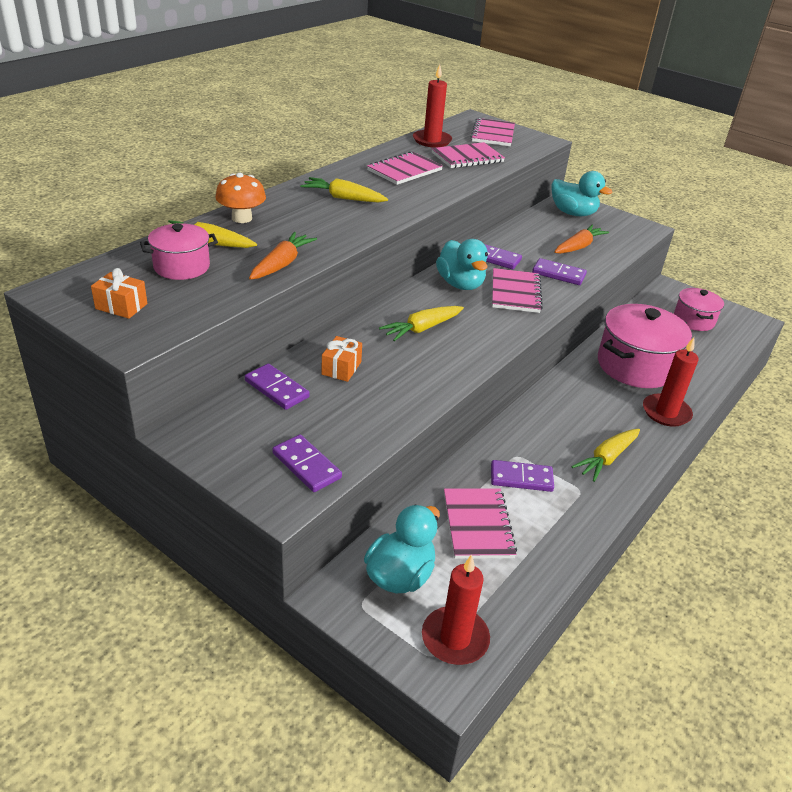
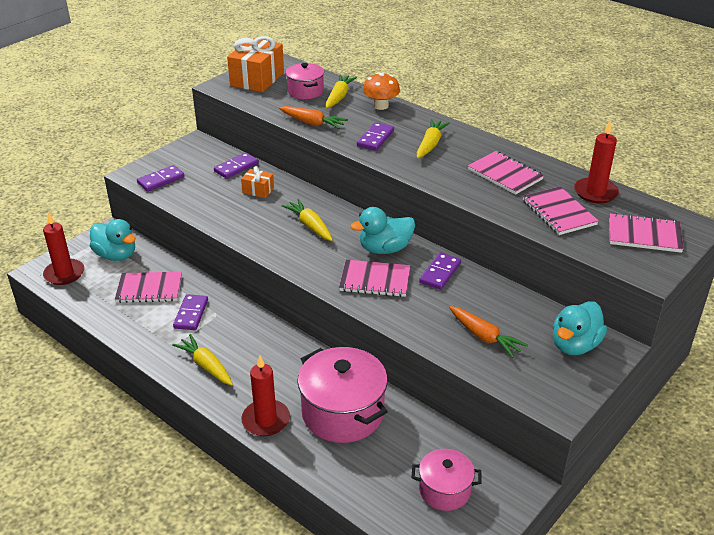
camera: 95 degrees right, 0 degrees up
(121, 306) = (257, 79): orange gift -> orange gift, size x2.00
(558, 274) = (417, 313): purple domino -> purple domino (375, 138)

